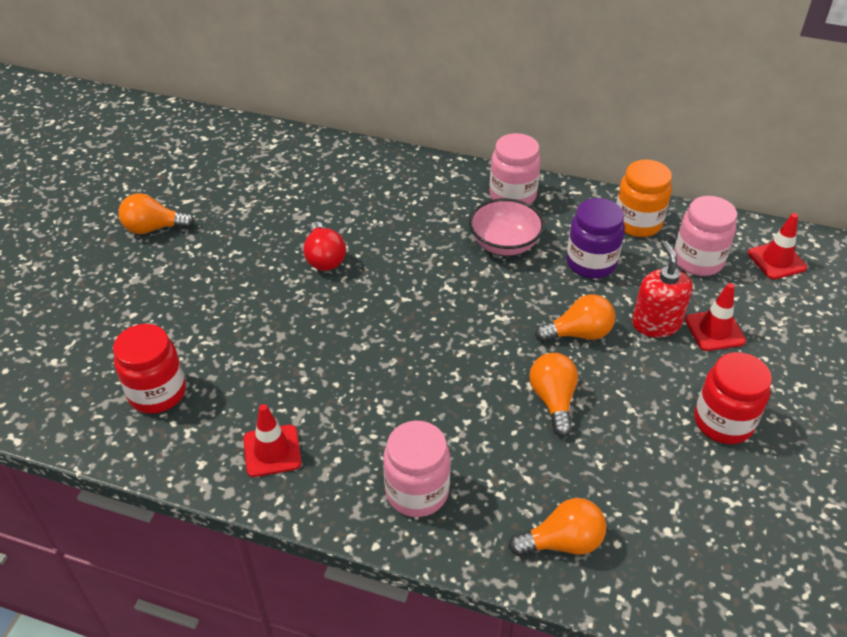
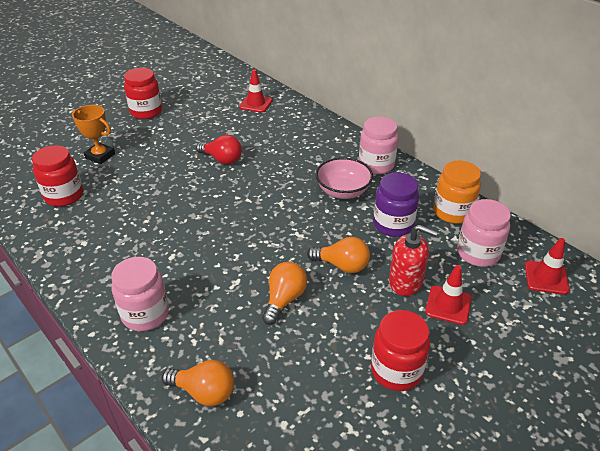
camera: 30 degrees right, 5 degrees down
(151, 317) = (100, 156): none -> orange trophy
(153, 228) = (146, 112): orange light bulb -> red jar
(272, 451) = (90, 252): red traffic cone -> red traffic cone (256, 104)
(324, 258) = (222, 159): red light bulb -> red light bulb turned 75 degrees counterclockwise
(656, 323) = (405, 282): red soap dispenser -> red soap dispenser turned 90 degrees clockwise

